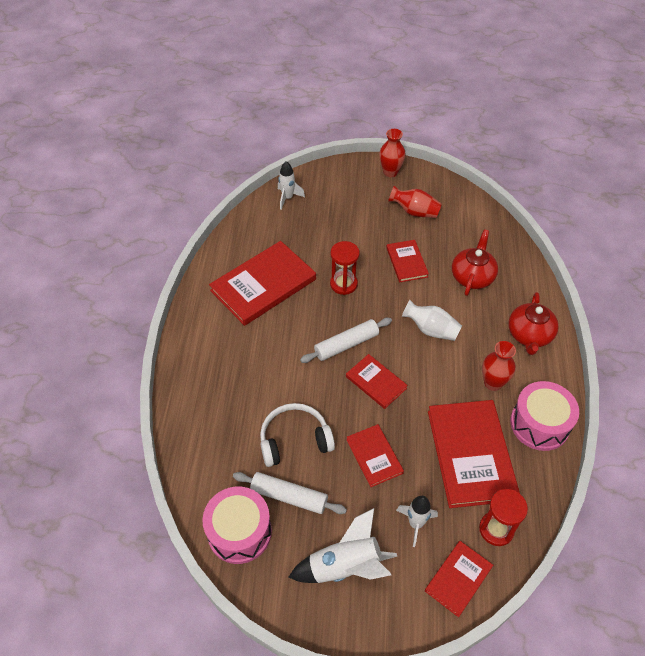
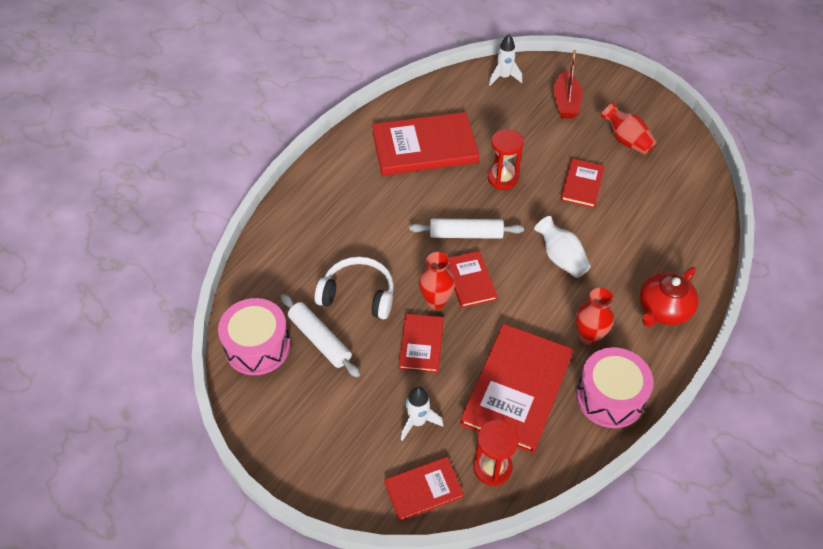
camera: 30 degrees right, 0 degrees up
(345, 566) = (328, 423): white rocket -> none
(350, 200) = (565, 102): none -> red boat
(390, 172) = (628, 92): red vase -> red vase (436, 301)
(472, 276) = (642, 227): red teapot -> none

